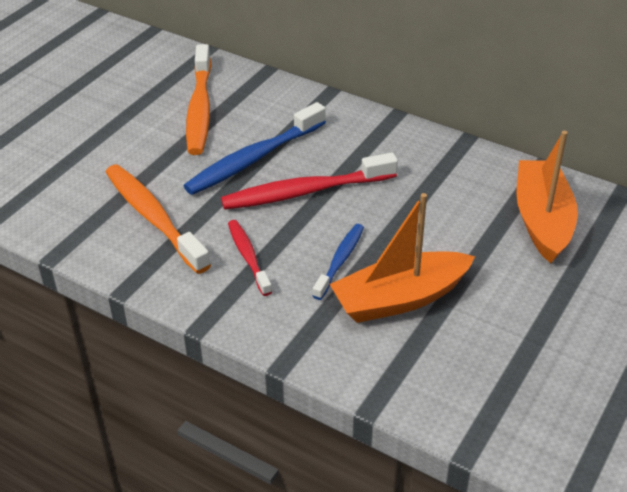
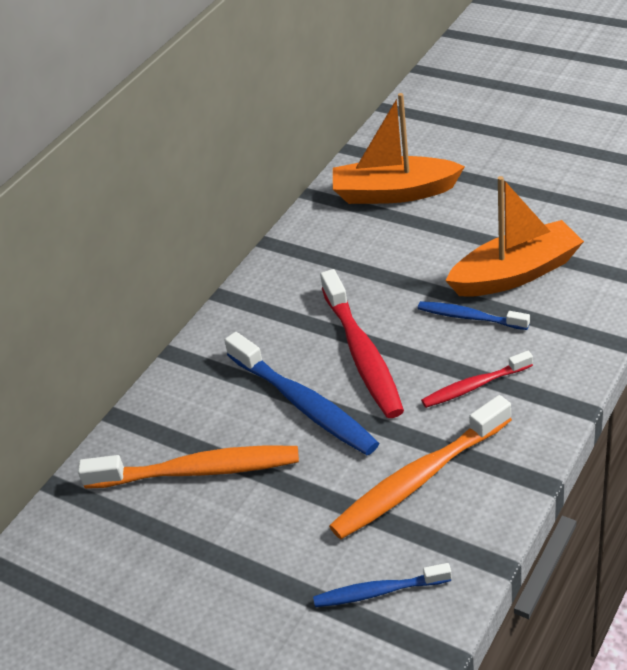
camera: 85 degrees left, 0 degrees up
(56, 193) = (378, 591): none -> blue toothbrush
(400, 298) = (515, 273): orange boat -> orange boat turned 90 degrees counterclockwise

